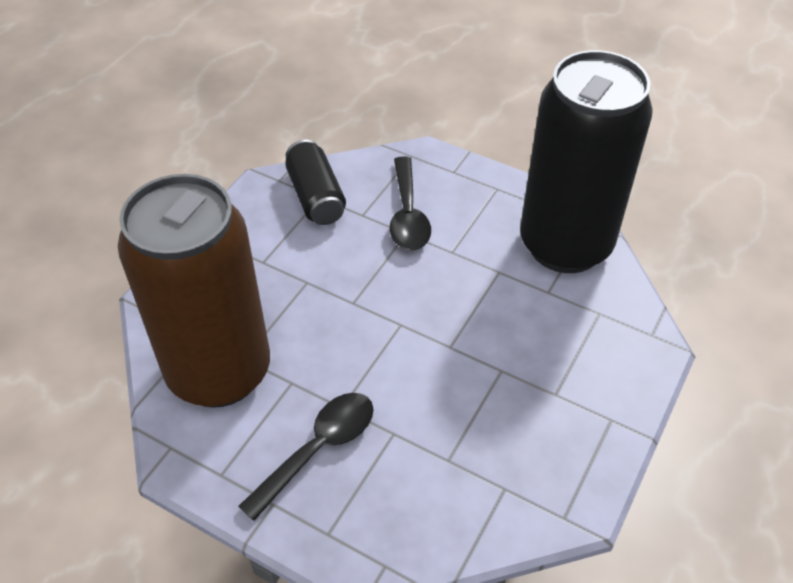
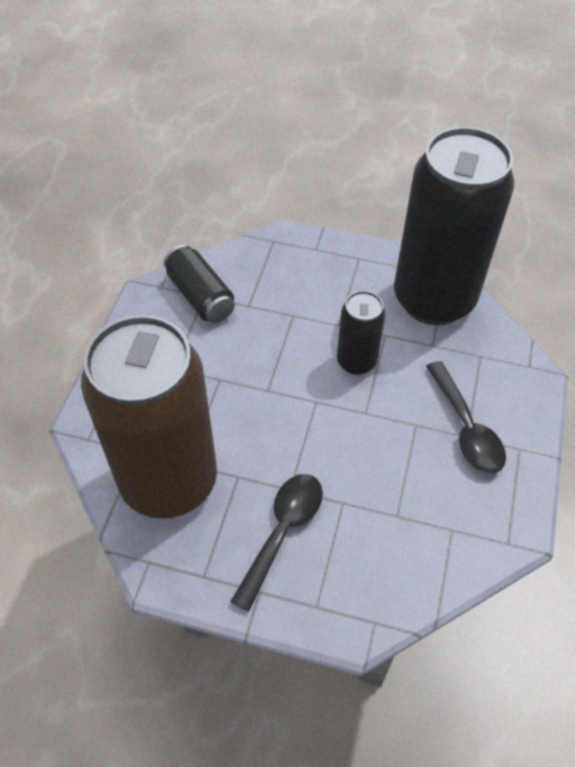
camera: 15 degrees left, 5 degrees up
(408, 215) = (289, 298): black spoon -> black spoon (466, 428)
(458, 292) = (356, 361): none -> black can

